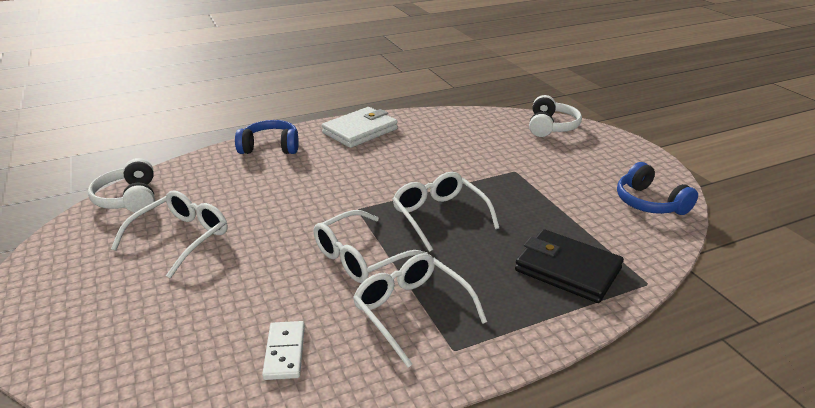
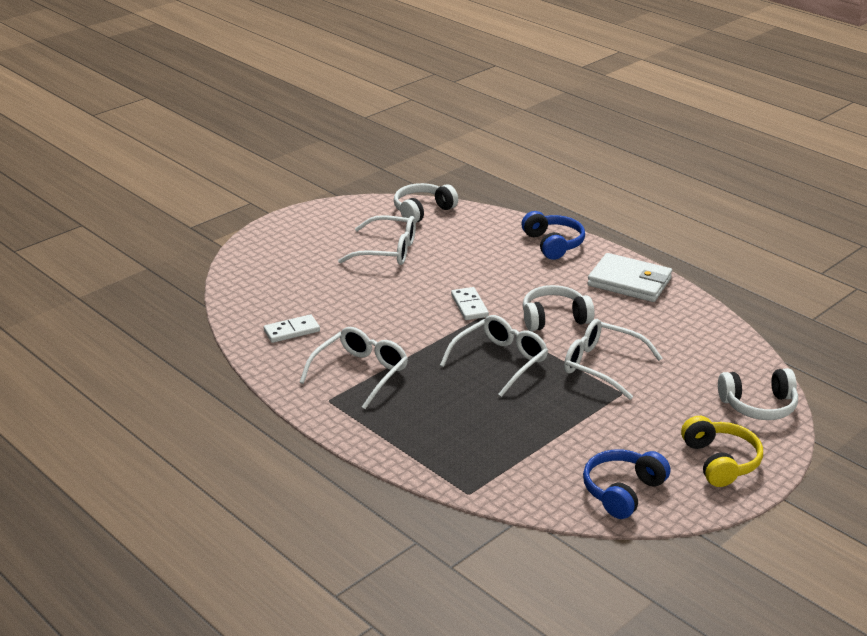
camera: 70 degrees right, 0 degrees up
(334, 211) = (469, 306): none -> white domino
(360, 257) = (413, 335): white glasses -> white glasses (602, 366)
(388, 174) = (554, 318): none -> white headphones
(567, 270) = (461, 445): black wallet -> none
(615, 156) = (720, 461): none -> yellow headphones

